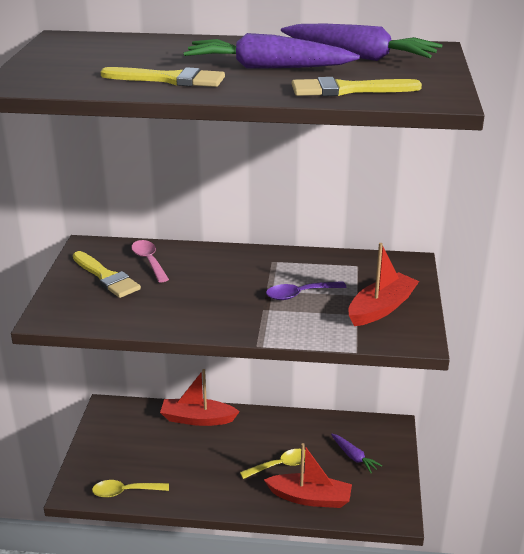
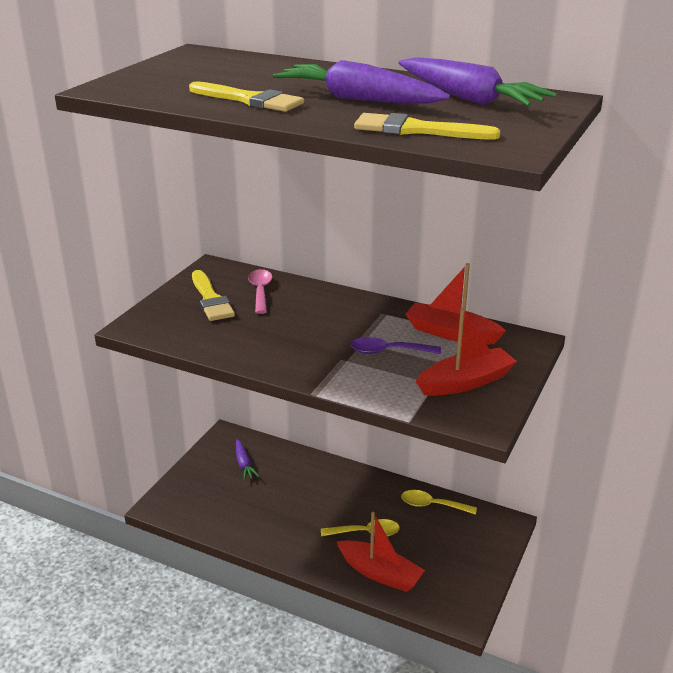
camera: 20 degrees right, 0 degrees up
(125, 491) = (203, 519): yellow spoon -> yellow spoon (432, 505)
(197, 419) = (306, 466): red boat -> red boat (451, 333)
(354, 457) = (447, 543): purple carrot -> purple carrot (244, 464)

